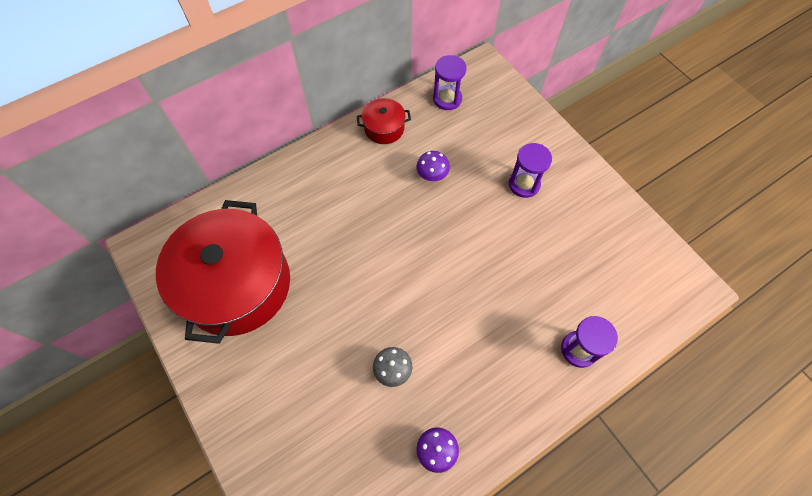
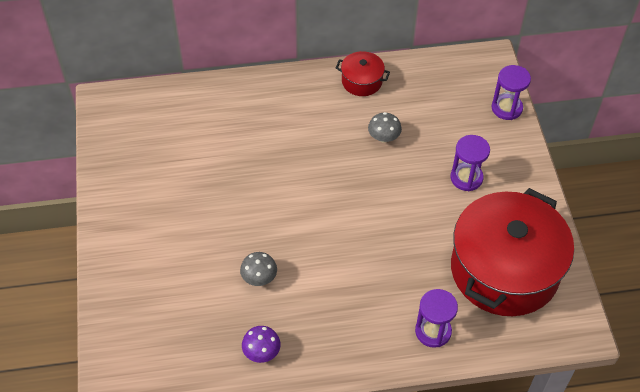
camera: 25 degrees right, 10 degrees down
(237, 284) = (165, 160): red pot -> red pot (504, 270)
(432, 175) = (384, 137): purple mushroom -> grey mushroom
(447, 99) = (437, 77): purple hourglass -> purple hourglass (506, 108)

